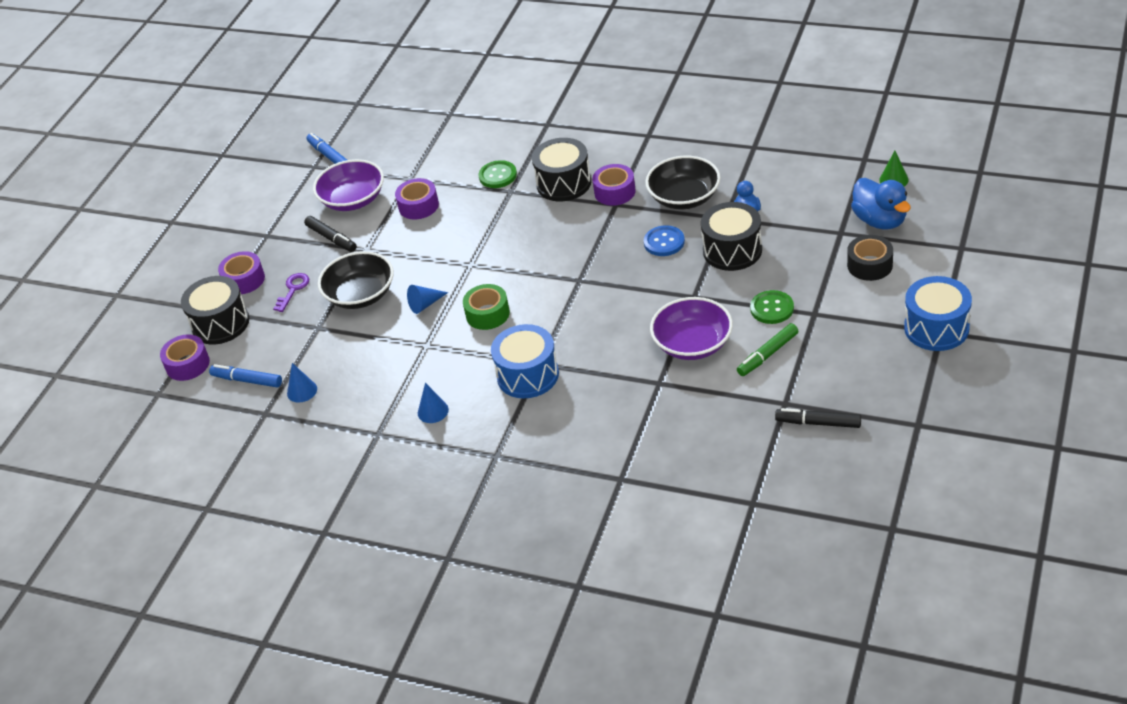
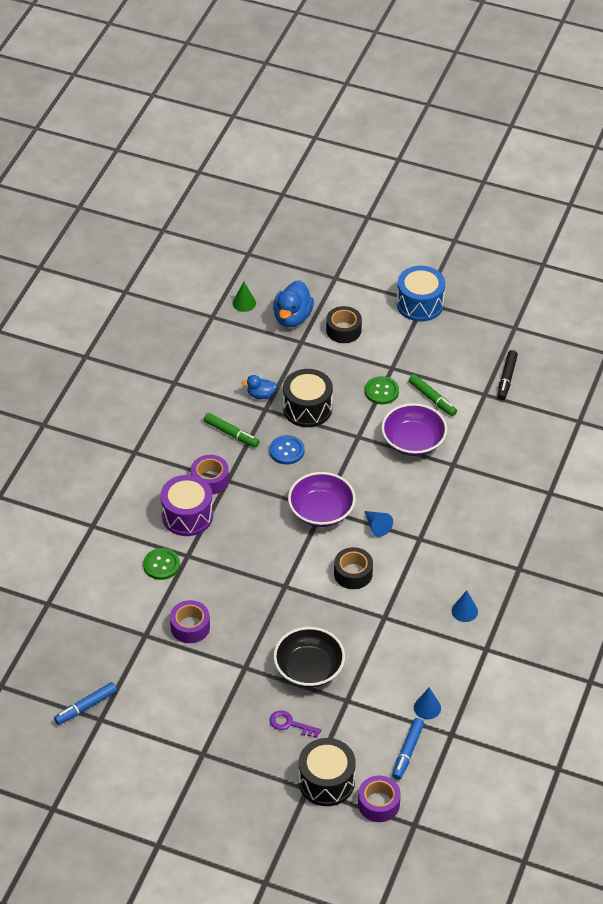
camera: 95 degrees left, 5 degrees up
(244, 280) = (266, 767): purple tape -> none
(331, 238) = (221, 697): black marker -> none
(353, 200) = (166, 681): purple bowl -> purple bowl (321, 511)
(425, 304) = (332, 619): blue cone -> blue cone (377, 526)
(487, 314) = (353, 573): green tape -> black tape
(528, 375) = (432, 547): blue drum -> none
(564, 183) = (187, 516): black drum -> purple drum
(684, 197) = (231, 433): black bowl -> green marker
(880, 220) = (292, 317): blue duck -> blue duck turned 135 degrees clockwise

